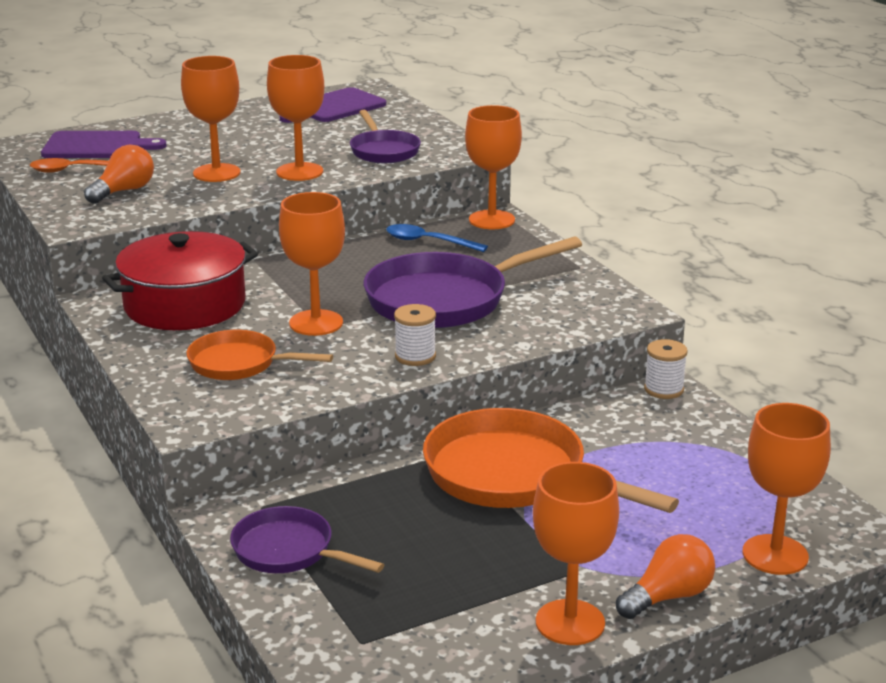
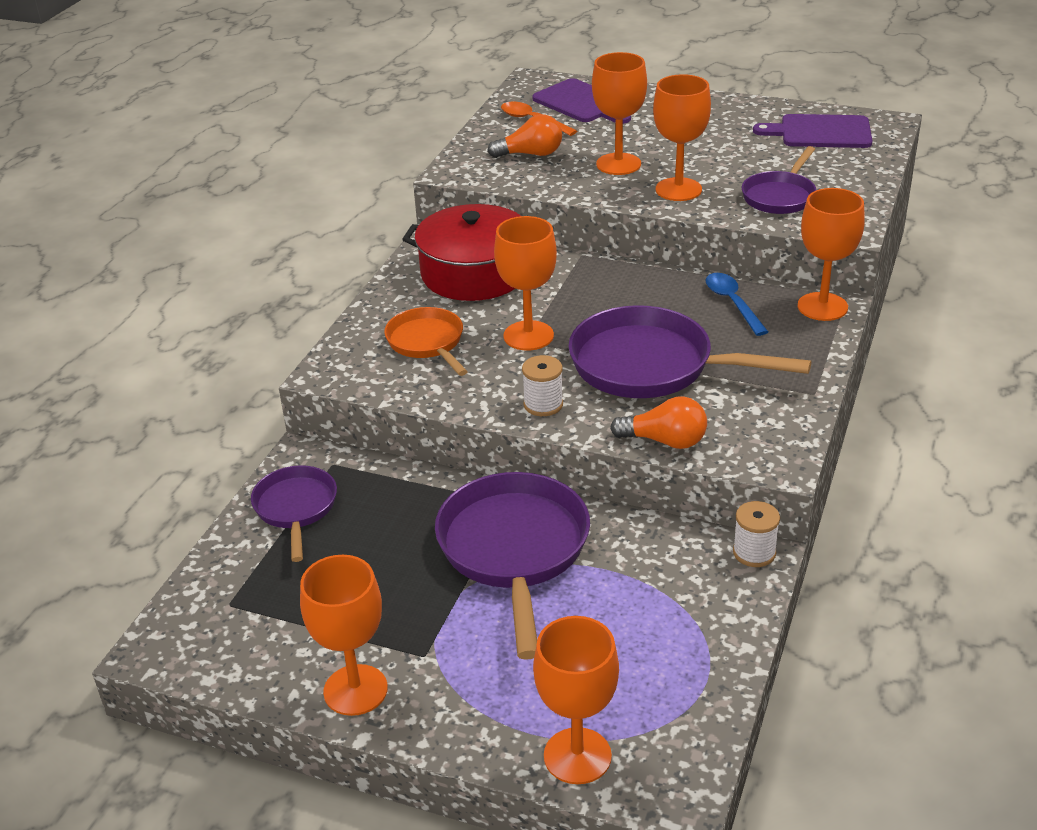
camera: 50 degrees right, 10 degrees up
(514, 476) = (514, 551): orange pan -> purple pan
(668, 596) = (446, 724): orange light bulb -> orange light bulb (665, 441)

